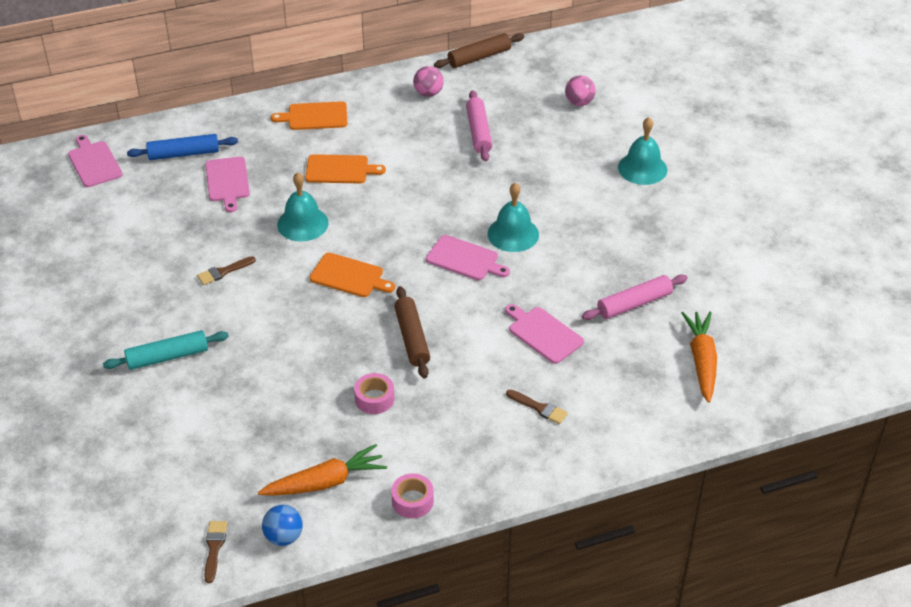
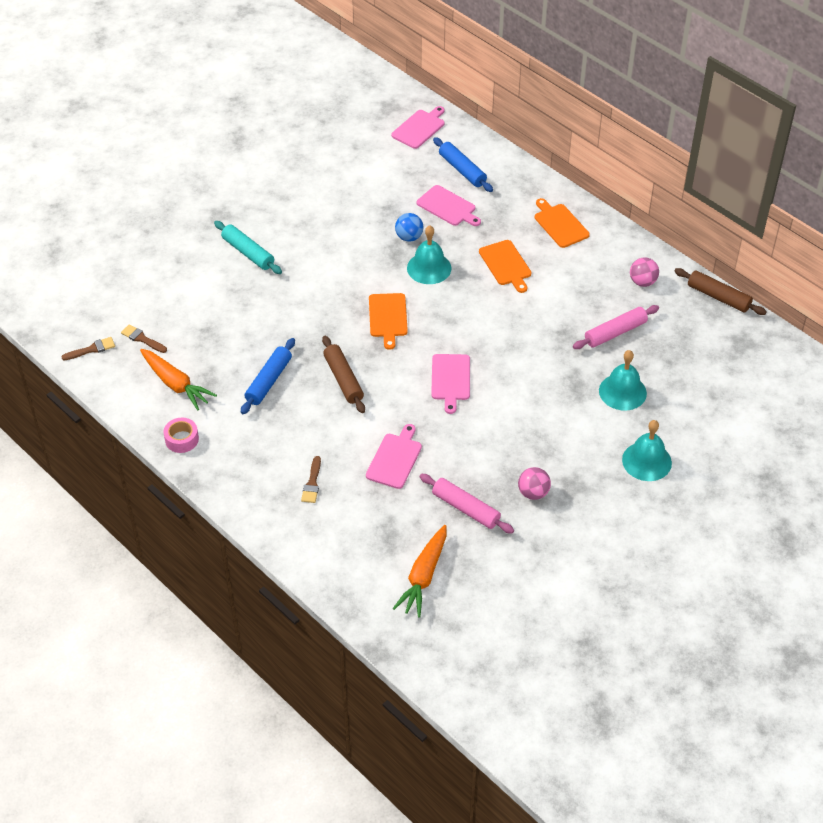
camera: 65 degrees right, 5 degrees up
(223, 272) = (349, 246): brown brush -> brown brush (142, 339)
(227, 181) = (448, 207): pink cutting board -> pink cutting board turned 105 degrees counterclockwise
(284, 537) = (117, 381): blue ball -> blue ball (409, 237)
(374, 399) = (269, 381): pink tape -> blue rolling pin
(412, 338) = (343, 379): brown rolling pin -> brown rolling pin turned 75 degrees counterclockwise
(513, 234) = (500, 400): turquoise bell -> turquoise bell (622, 392)
(579, 102) = (707, 387): pink ball -> pink ball (533, 493)
(701, 361) = (424, 576): orange carrot -> orange carrot turned 135 degrees clockwise

